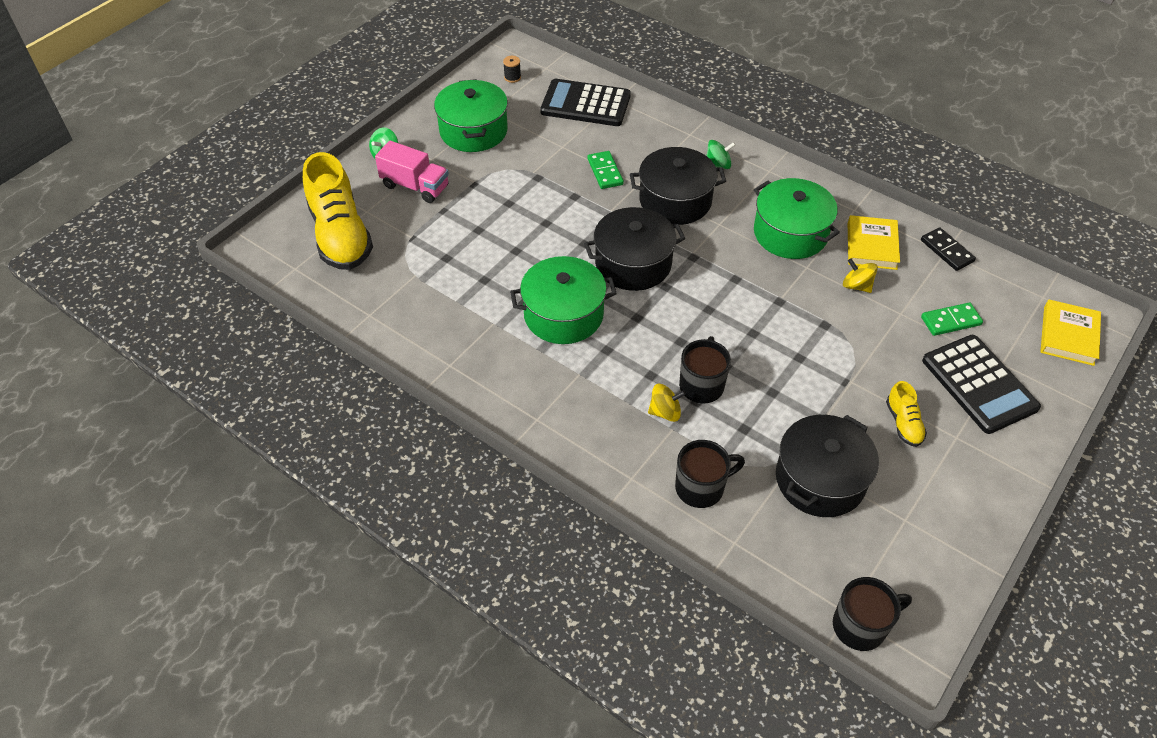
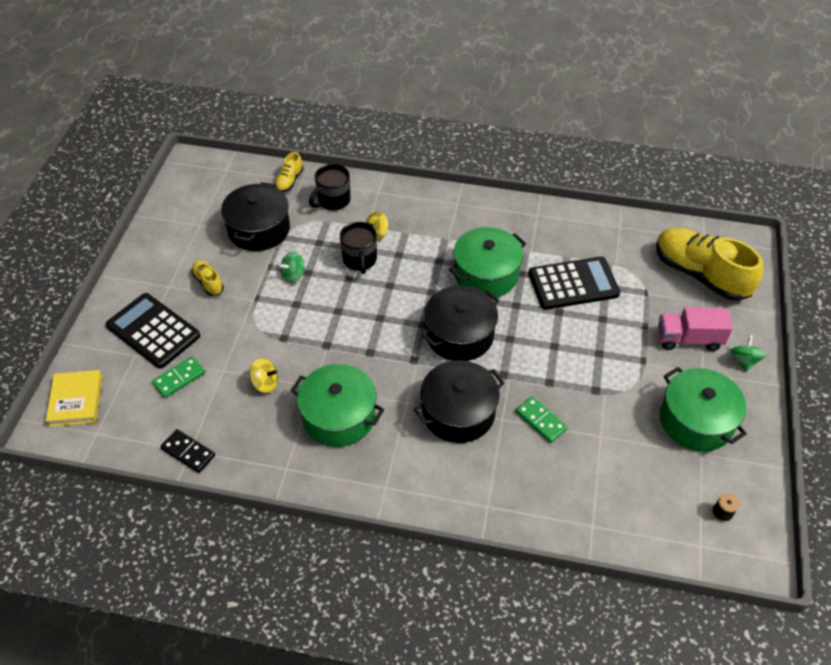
camera: 155 degrees right, 0 degrees up
(585, 104) = (618, 505): black calculator -> black calculator (573, 284)
(718, 165) = (439, 474): green spinning top -> green spinning top (293, 275)
(753, 549) = (289, 181): none -> yellow shoe
(861, 626) = (217, 167): black mug -> none
(871, 246) = (260, 431): yellow book -> none

